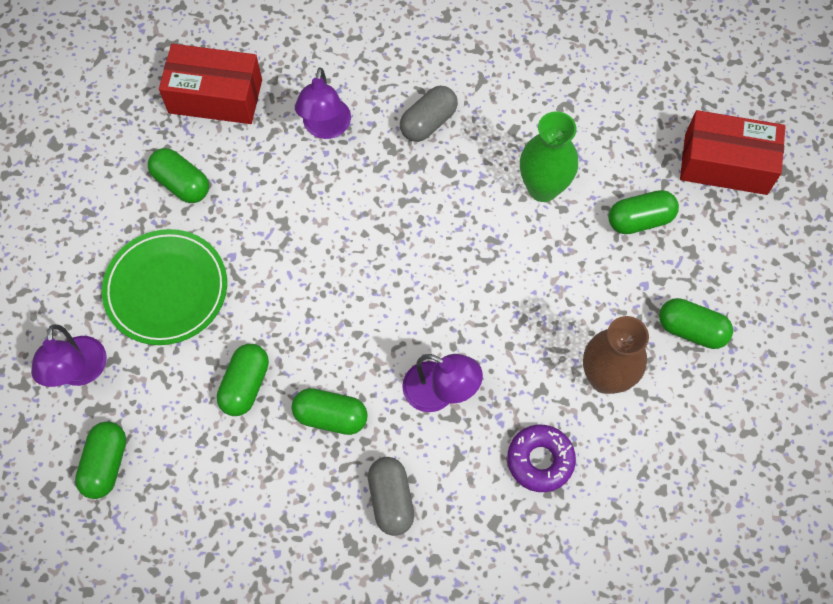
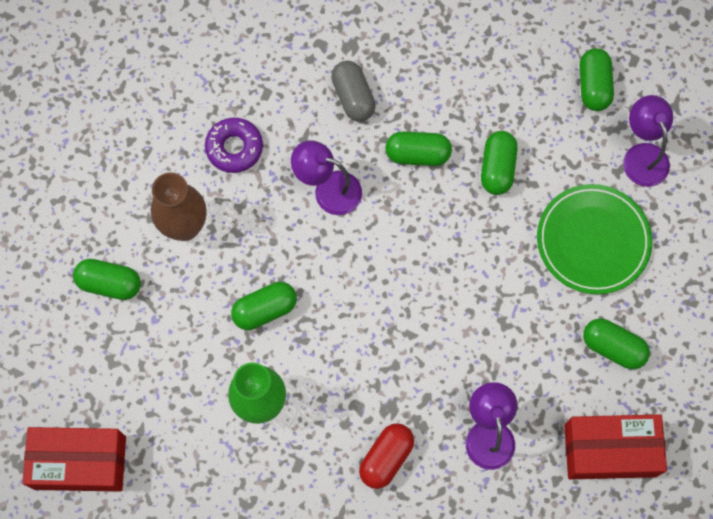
camera: 170 degrees right, 5 degrees up
(428, 122) = (386, 458): grey capsule -> red capsule
(640, 220) = (163, 386): green capsule -> green capsule (265, 310)

